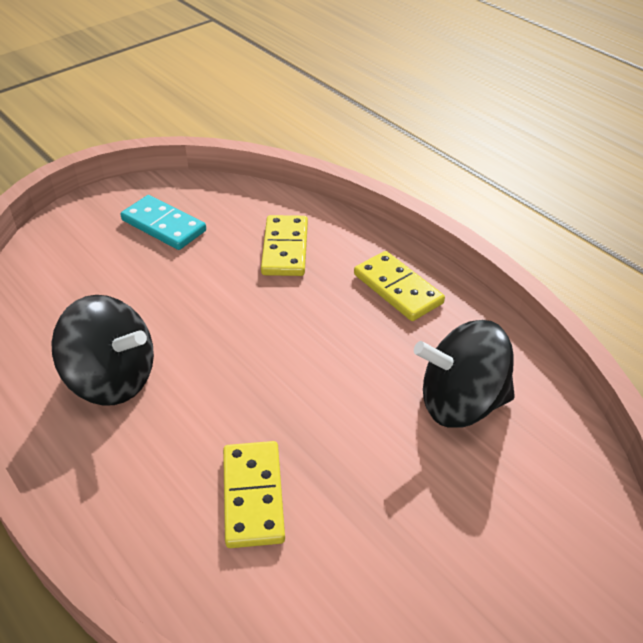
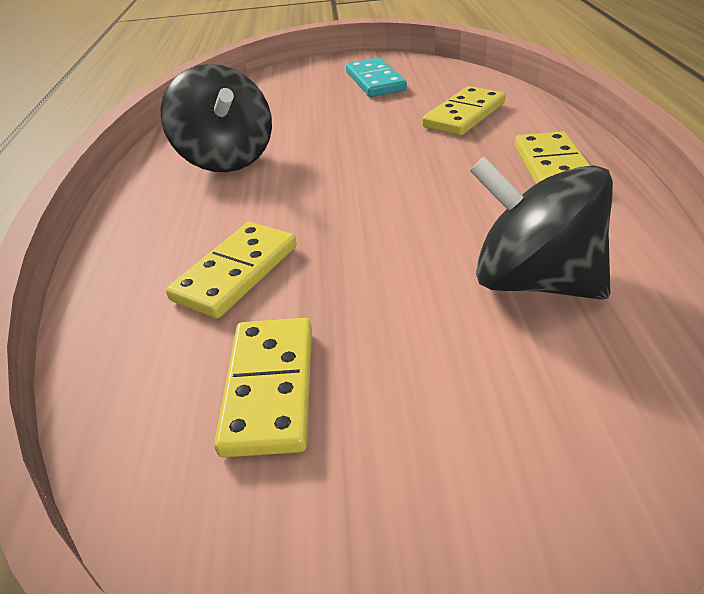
camera: 40 degrees right, 5 degrees down
(373, 573) = (269, 388): none -> yellow domino

